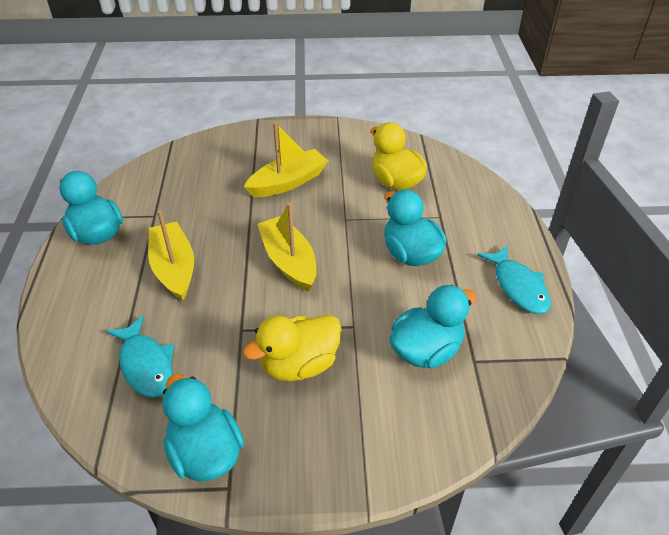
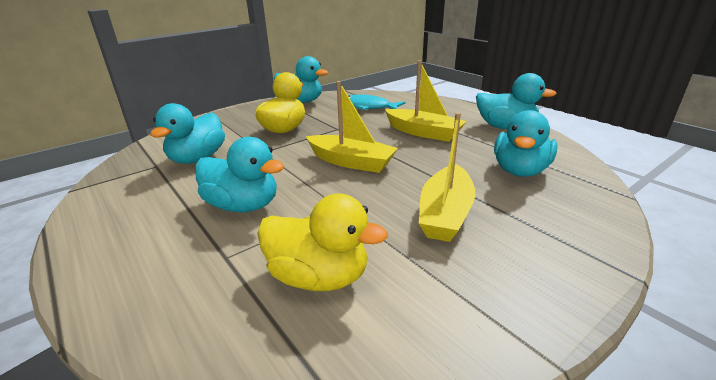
camera: 145 degrees right, 15 degrees down
(188, 186) = (520, 171): none -> turquoise duck
(518, 286) = (108, 223): turquoise fish -> none

